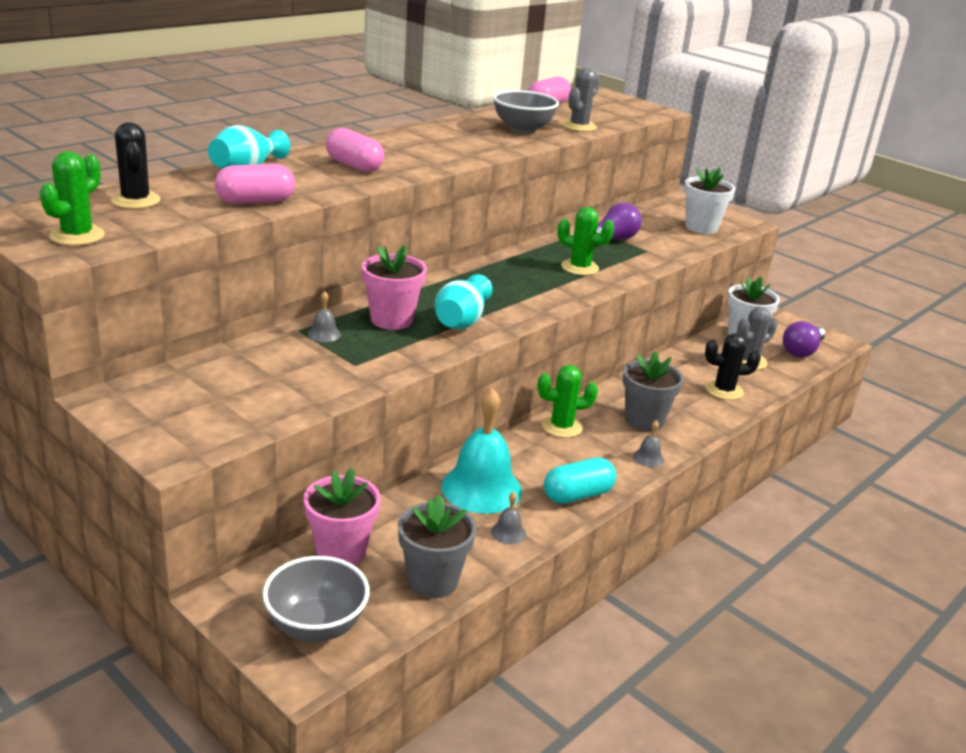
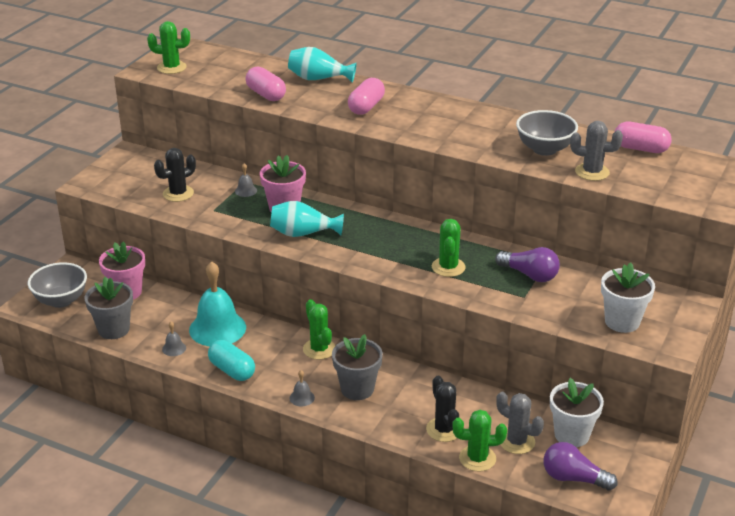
camera: 75 degrees right, 5 degrees up
(135, 200) = (234, 66): black cactus -> black cactus (178, 193)
(769, 385) = (477, 458): none -> green cactus

